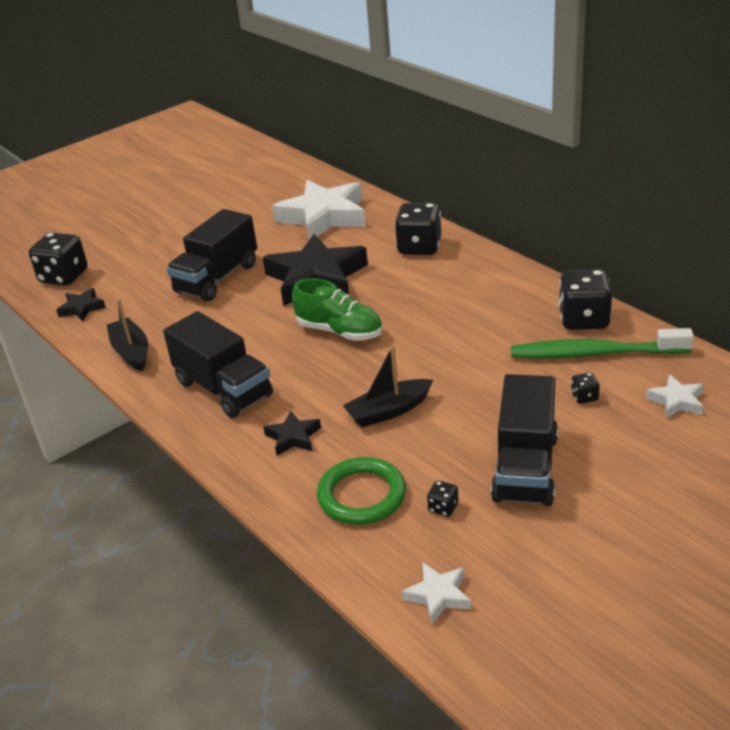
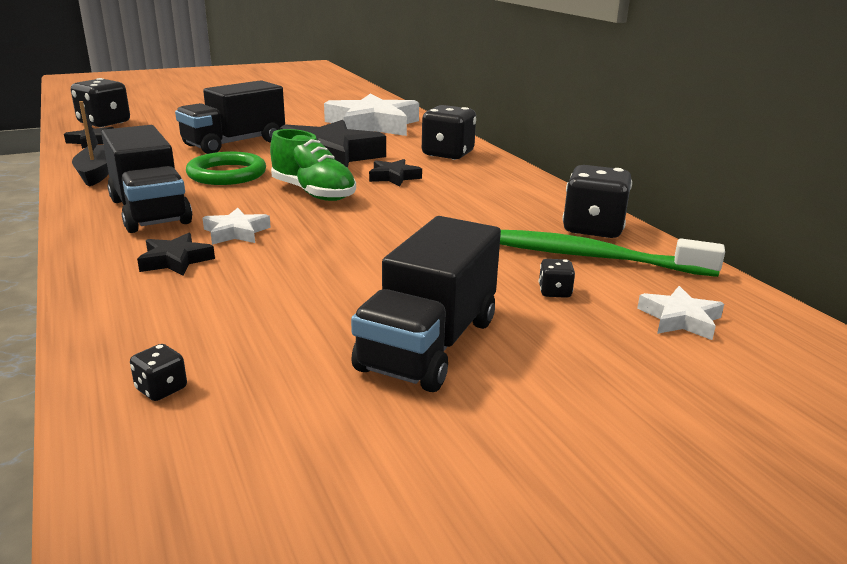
camera: 10 degrees right, 10 degrees down
(362, 495) = (195, 327): green ring -> green ring (227, 174)
(388, 411) = (304, 260): black boat -> none
(392, 292) = (393, 177): none -> black star
(438, 595) = (180, 468): white star -> white star (236, 232)
(443, 508) = (284, 363): black dice -> black dice (161, 389)

